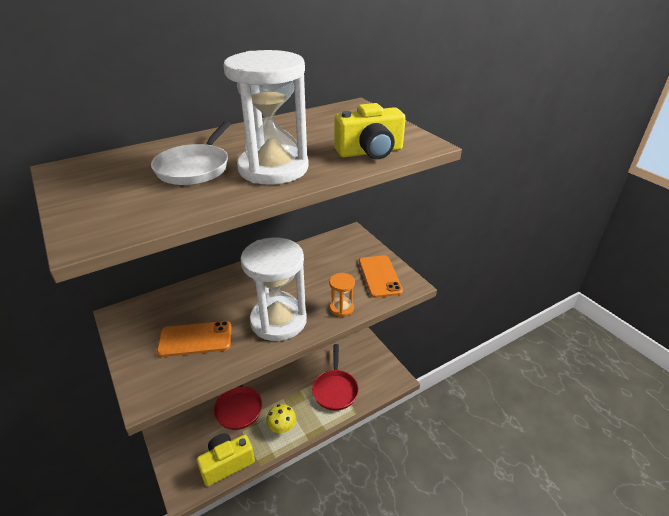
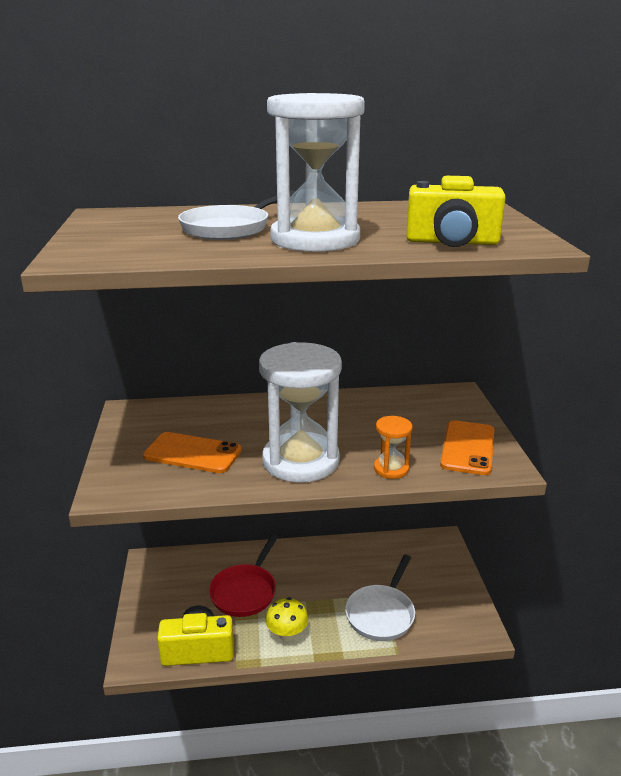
camera: 25 degrees right, 10 degrees down
(335, 389) = (381, 614): red pan -> white pan

